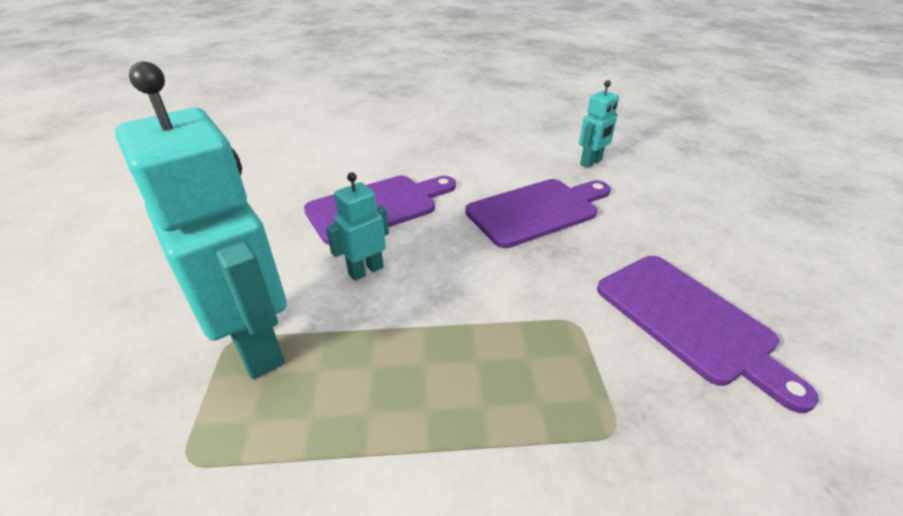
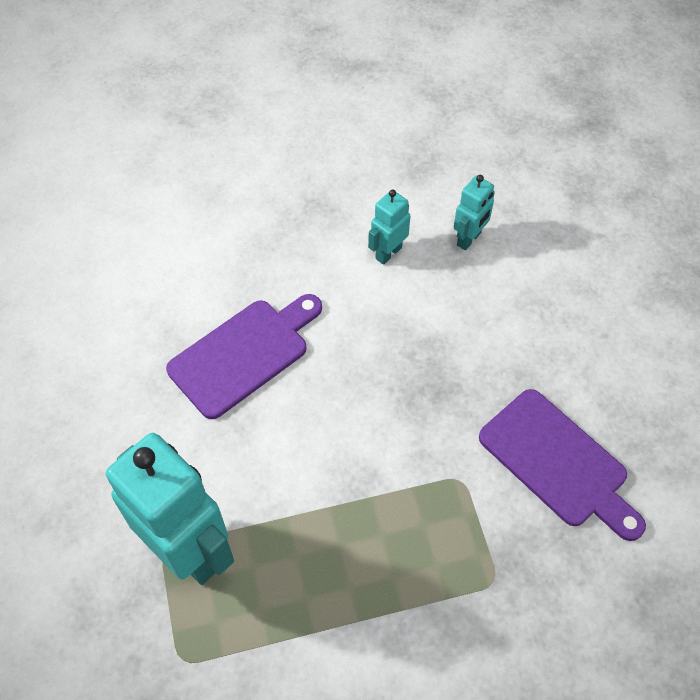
camera: 10 degrees left, 20 degrees up
(365, 270) = (259, 449): turquoise robot -> turquoise robot (388, 253)
(536, 210) = (414, 334): purple cutting board -> none

